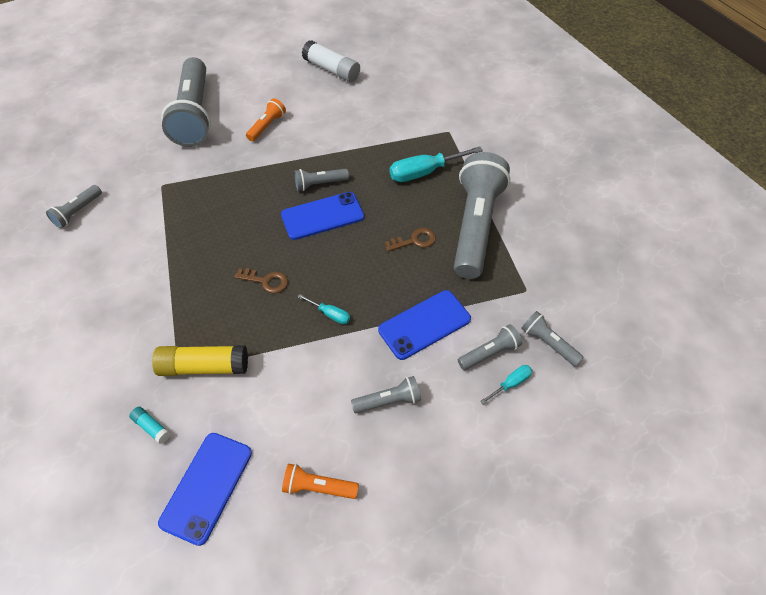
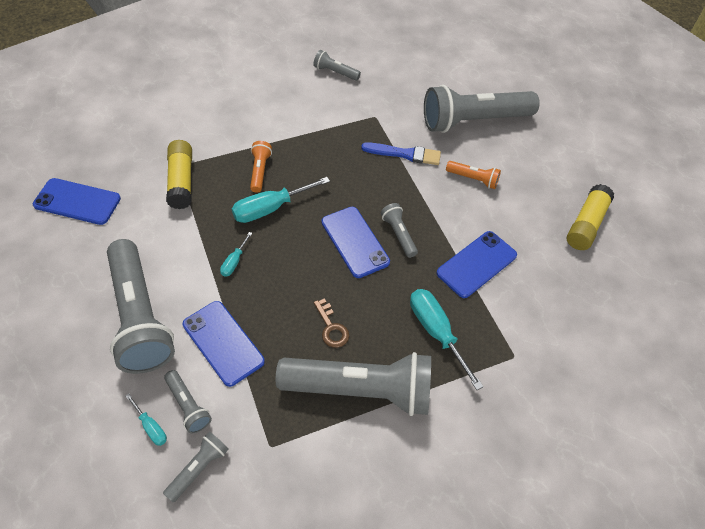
camera: 80 degrees right, 0 degrees up
(151, 427) = (130, 160): turquoise glue stick -> none
(222, 168) = (404, 154): none -> blue brush
(266, 281) = (270, 208): brown key -> turquoise screwdriver
(318, 487) = (66, 272): orange flashlight -> orange flashlight (260, 171)
(332, 70) = (586, 224): white glue stick -> yellow glue stick
(360, 138) = (476, 264): none -> blue phone
(388, 401) = (140, 317): grey flashlight -> grey flashlight, size x2.27

